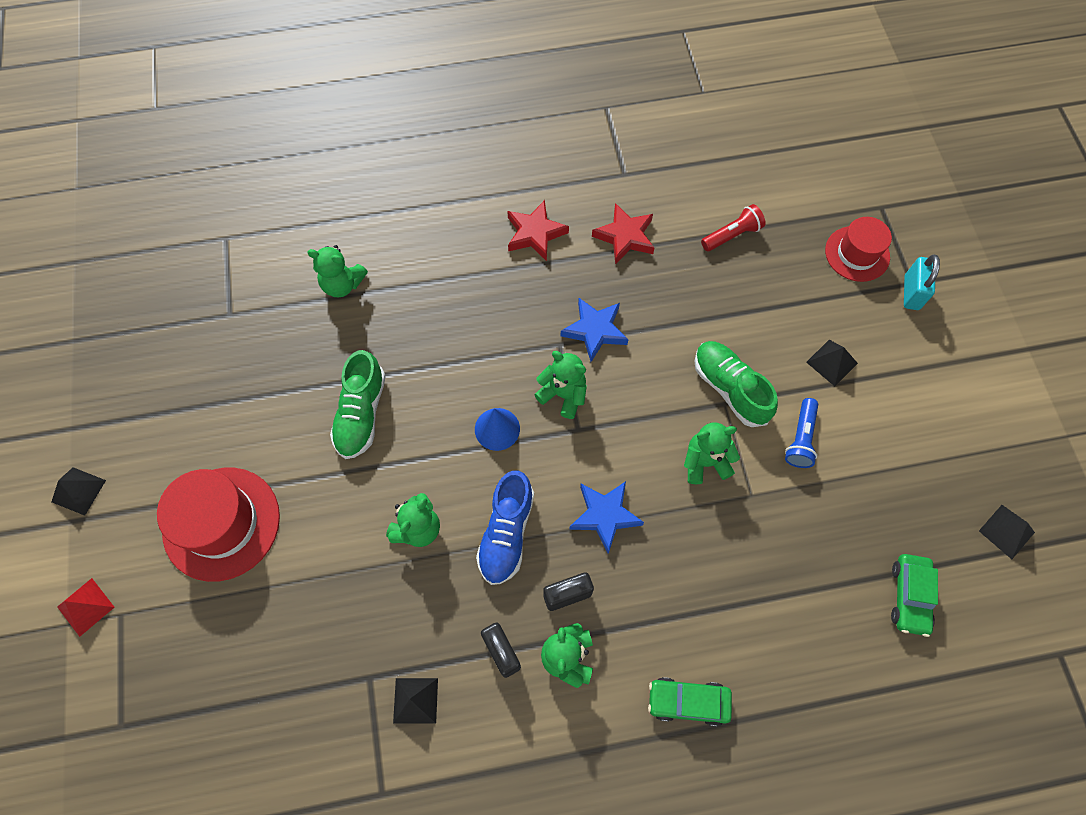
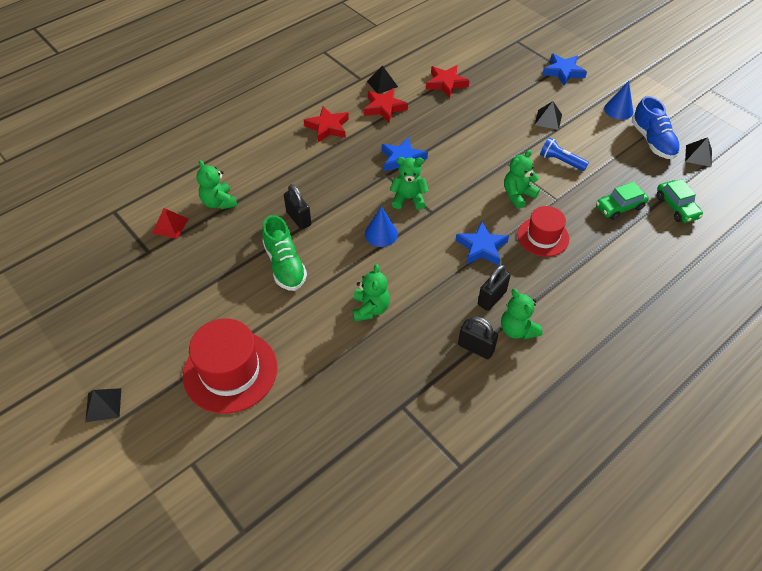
camera: 30 degrees left, 15 degrees down
(85, 606) = (160, 472): red pyramid -> red pyramid (170, 226)
(342, 284) = (219, 202): green teddy bear -> green teddy bear turned 75 degrees clockwise
(415, 700) = (441, 402): black pyramid -> black pyramid (382, 84)
(416, 355) = (298, 218): none -> black padlock
(506, 533) = (429, 284): blue shoe -> blue shoe (652, 141)
(687, 701) = (604, 316): green car -> green car (619, 207)
(730, 388) = (503, 154): green shoe -> none
(732, 235) = (446, 83): red flashlight -> red star
(800, 439) = (560, 161): blue flashlight -> blue flashlight turned 135 degrees clockwise
(857, 254) = (521, 66): red hat -> red hat (543, 237)
(911, 293) = (563, 72): turquoise padlock -> blue star
(945, 396) = (618, 110): none -> blue cone

